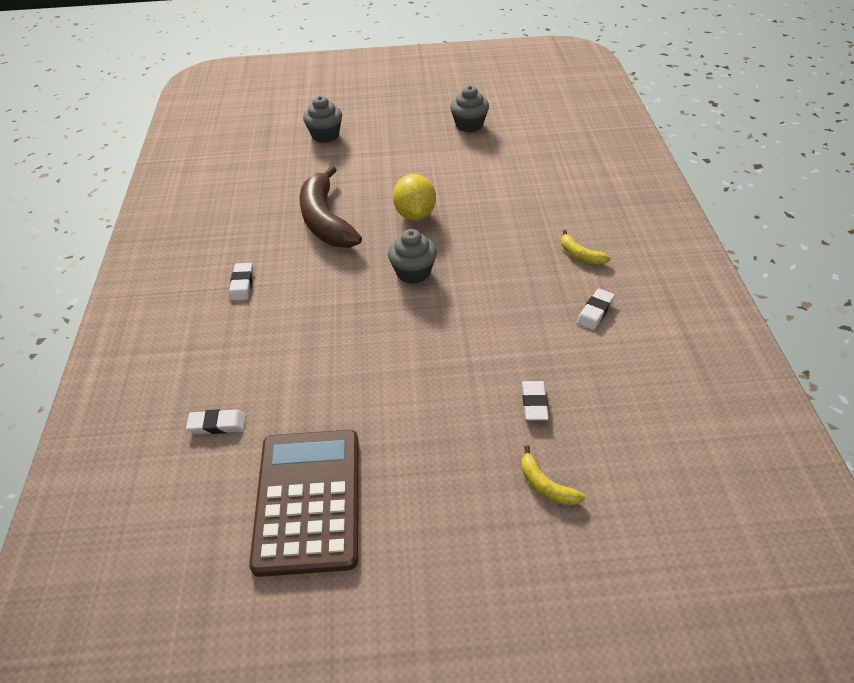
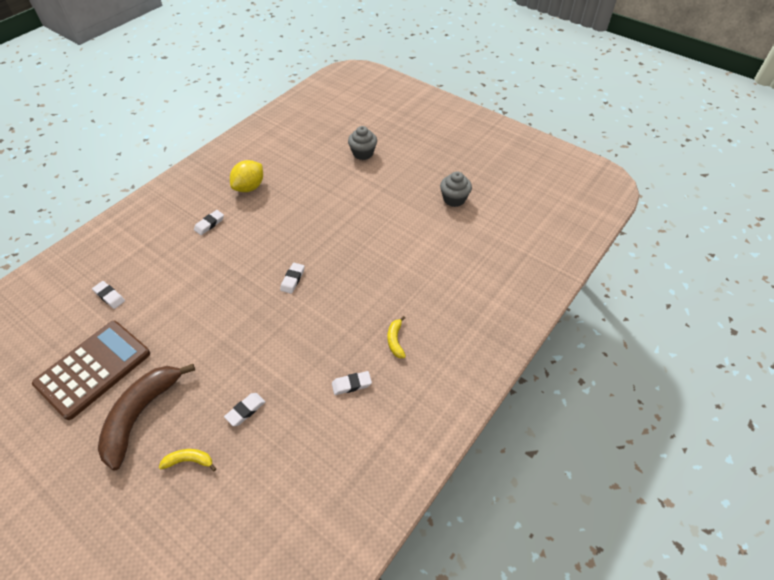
camera: 40 degrees right, 5 degrees up
(325, 220) = (292, 212): brown banana -> brown banana (141, 415)
(413, 272) = (292, 279): grey cupcake -> white eraser
(415, 214) = (341, 242): yellow lemon -> yellow lemon (249, 187)
(546, 485) = (189, 461): yellow banana -> yellow banana turned 90 degrees clockwise

